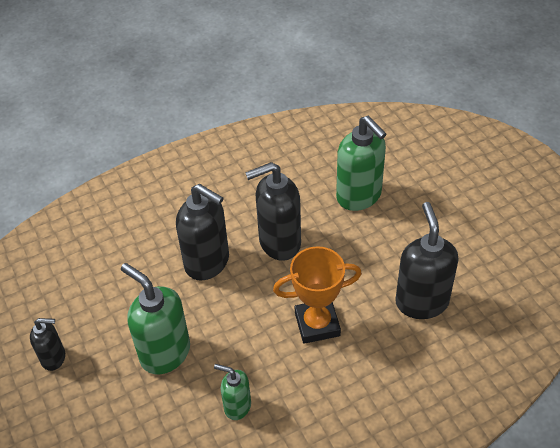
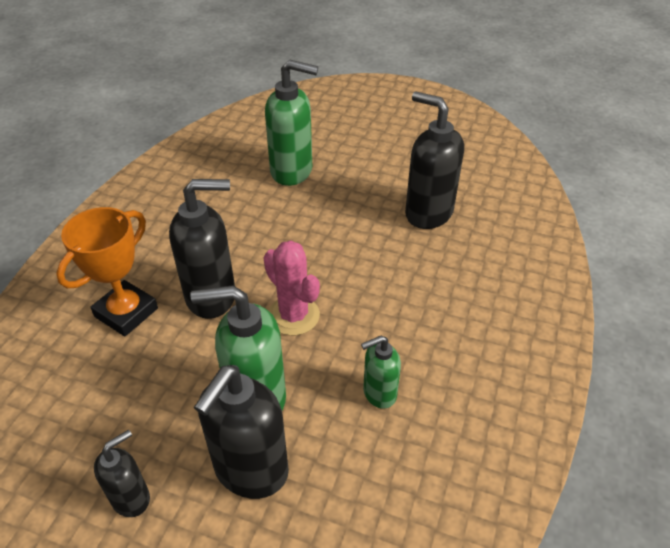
camera: 45 degrees left, 5 degrees down
(242, 313) = (293, 315): none -> pink cactus
(279, 242) = (262, 241): black soap dispenser -> black soap dispenser (250, 470)
(317, 324) = (368, 280): orange trophy -> orange trophy (126, 312)

